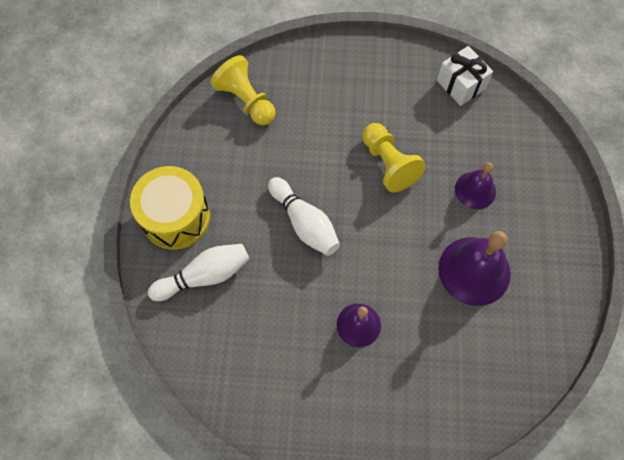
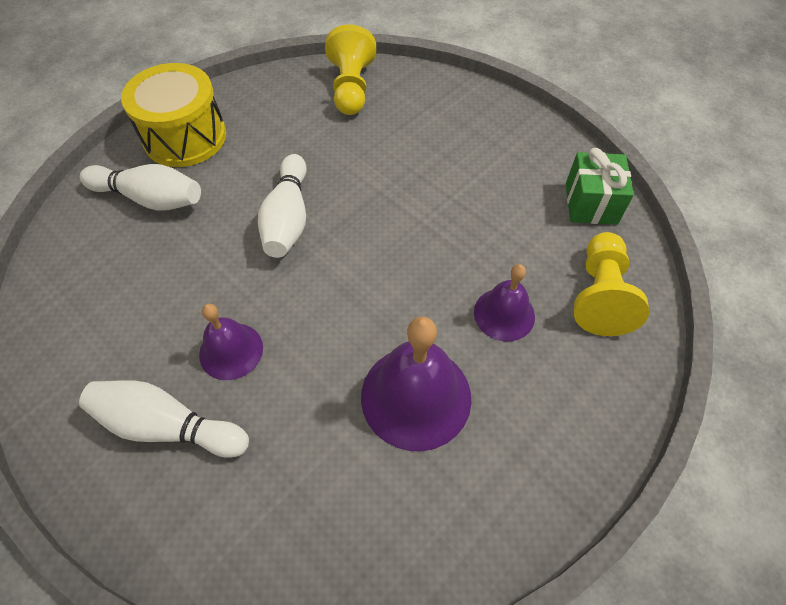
camera: 40 degrees right, 10 degrees down
(370, 389) = (167, 426): none -> white bowling pin
(388, 164) = (430, 224): yellow pawn -> yellow pawn (600, 295)
(461, 85) = (591, 203): white gift -> green gift

